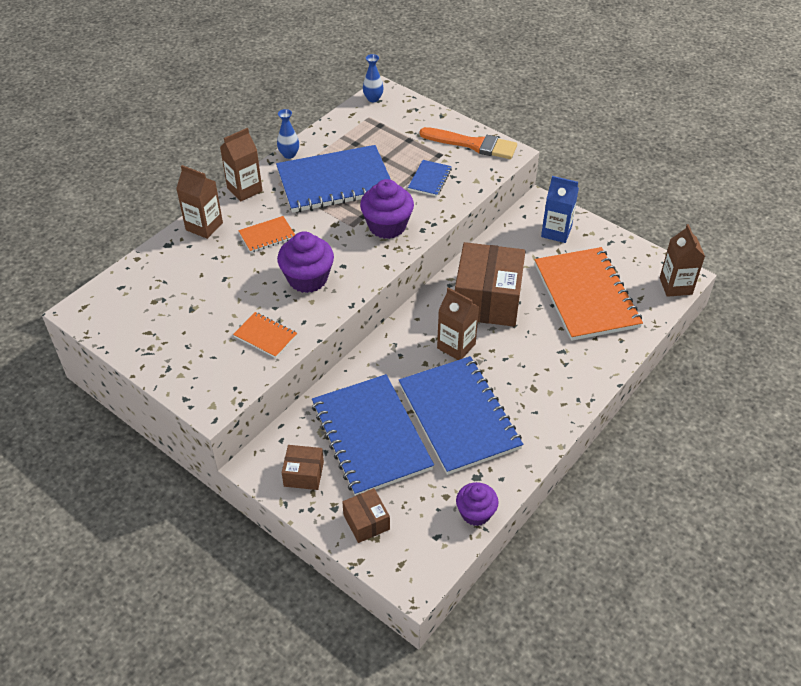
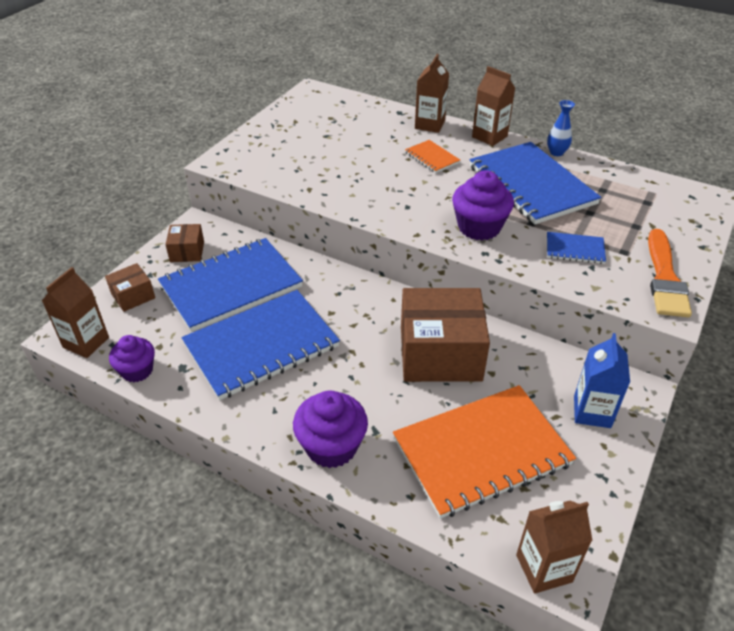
camera: 80 degrees right, 5 degrees down
(265, 336) = (301, 176): orange notebook -> none
(307, 279) = (381, 188): purple cupcake -> purple cupcake (331, 446)
(373, 99) = (692, 192): blue vase -> none
(456, 346) = (360, 334): brown carton -> brown carton (86, 342)

